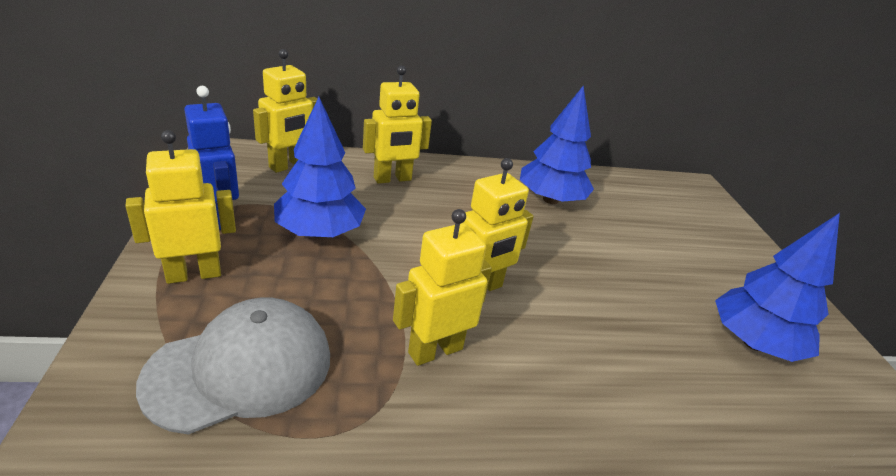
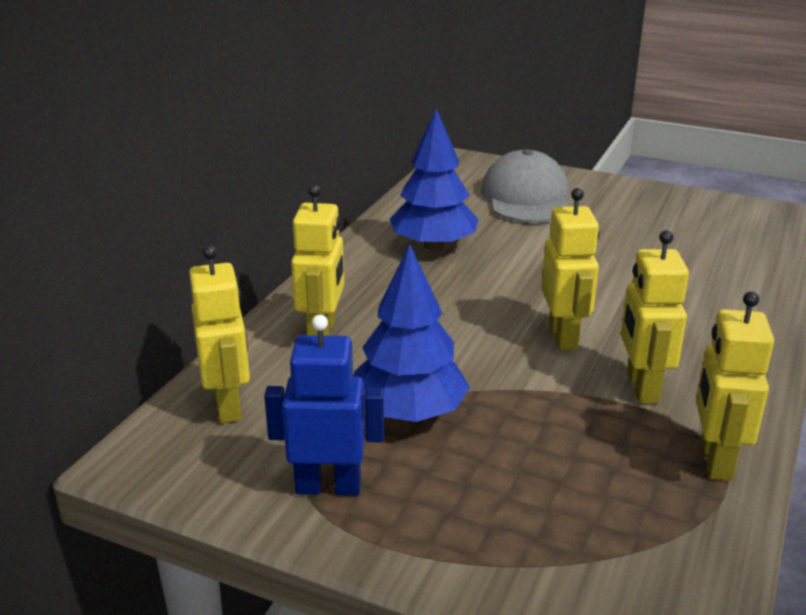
camera: 55 degrees left, 5 degrees down
(194, 274) = (445, 526): yellow robot -> yellow robot (715, 460)
(241, 368) = (626, 513): grey cap -> grey cap (526, 197)
(753, 343) = (687, 232): blue tree -> none

